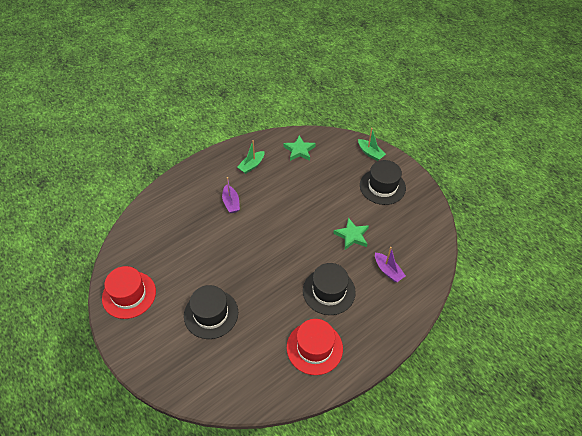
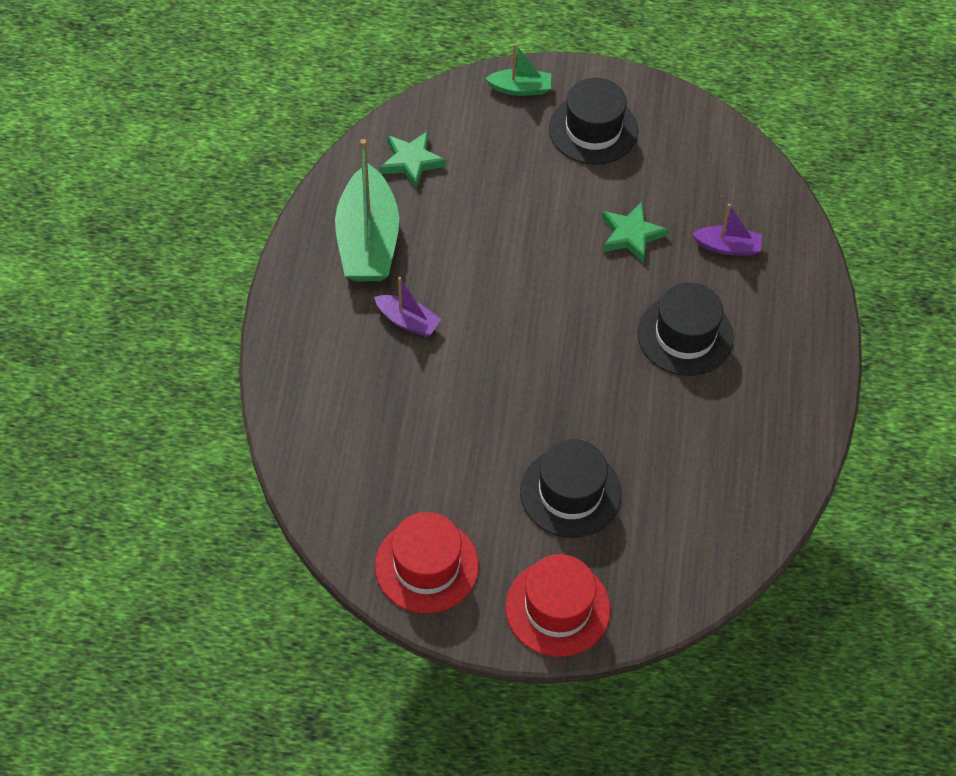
camera: 45 degrees left, 5 degrees up
(251, 165) = (368, 240): green boat -> green boat, size x2.00
(314, 348) = (747, 421): red hat -> red hat (557, 608)

